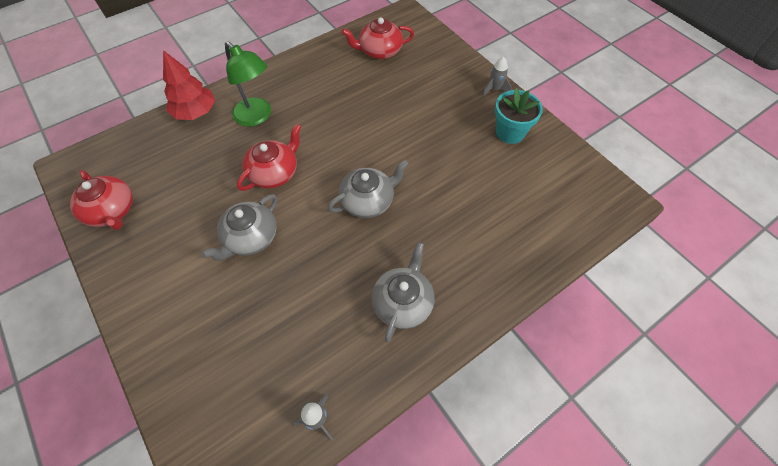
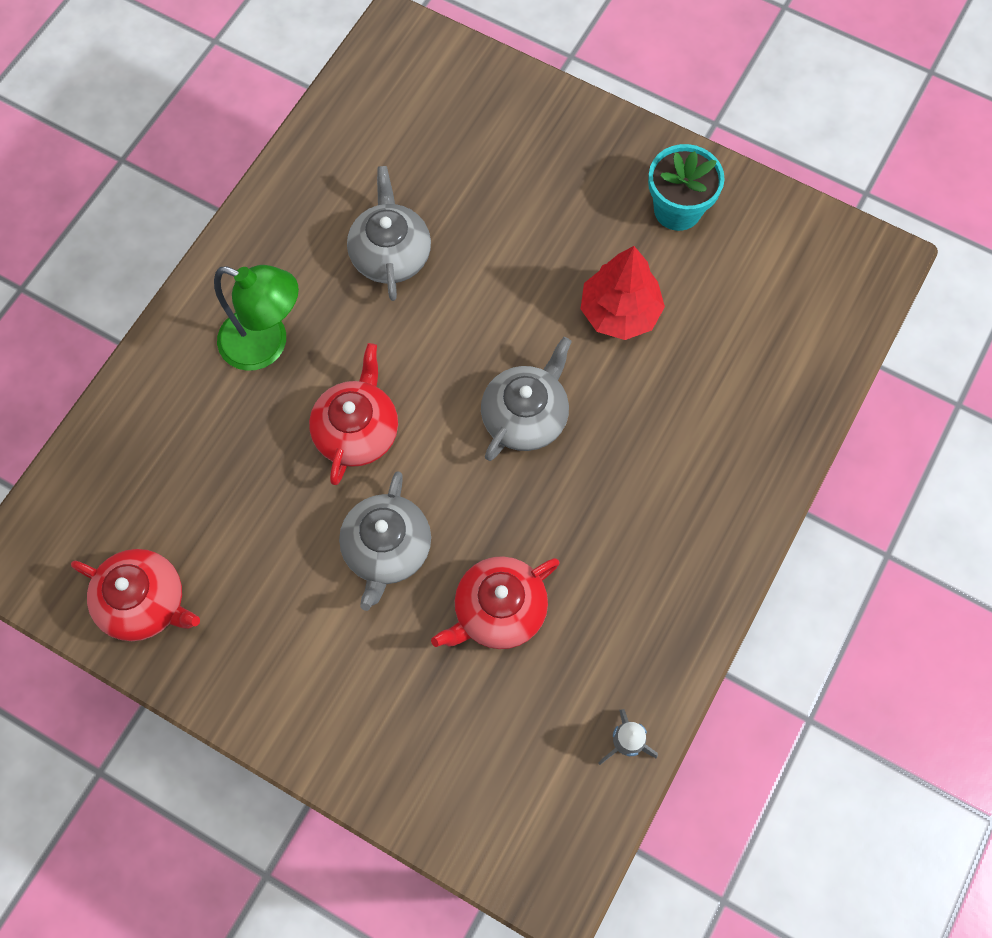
camera: 25 degrees left, 10 degrees up
(195, 112) = (157, 379): red tree -> red tree (619, 312)
(379, 51) = (396, 133): red teapot -> red teapot (498, 610)
(403, 302) = (653, 546): grey teapot -> grey teapot (391, 254)
(494, 89) = (619, 137): grey rocket -> none

